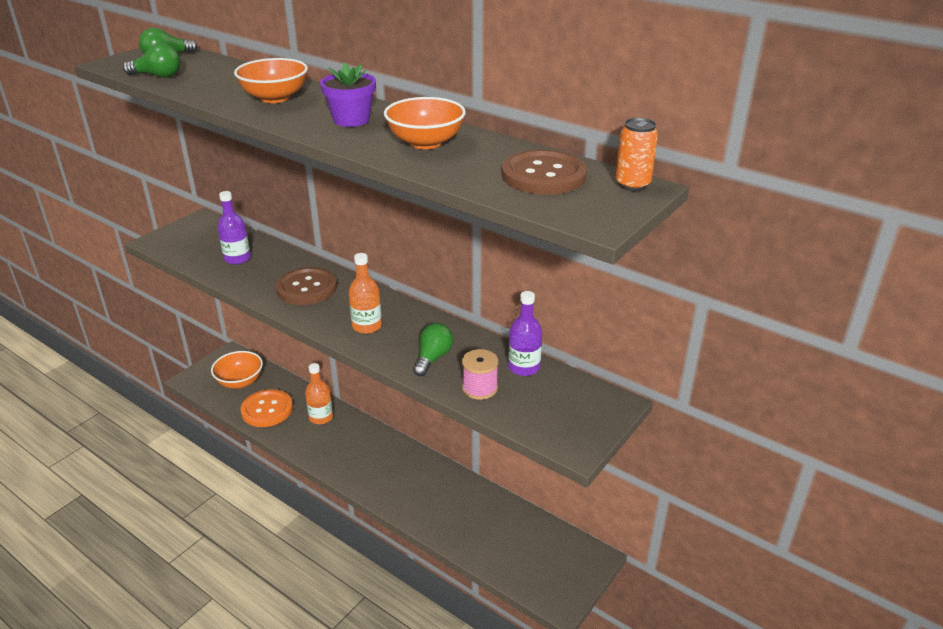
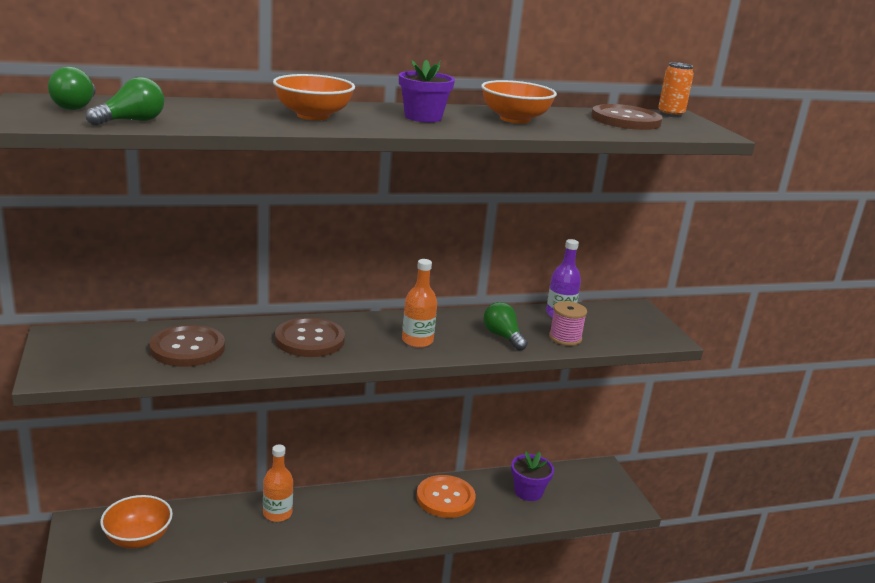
camera: 55 degrees left, 10 degrees down
(237, 258) = (187, 348): purple bottle -> brown button
(267, 409) = (214, 541): orange button -> orange button (445, 498)
(496, 525) = (528, 492): none -> purple flower pot

